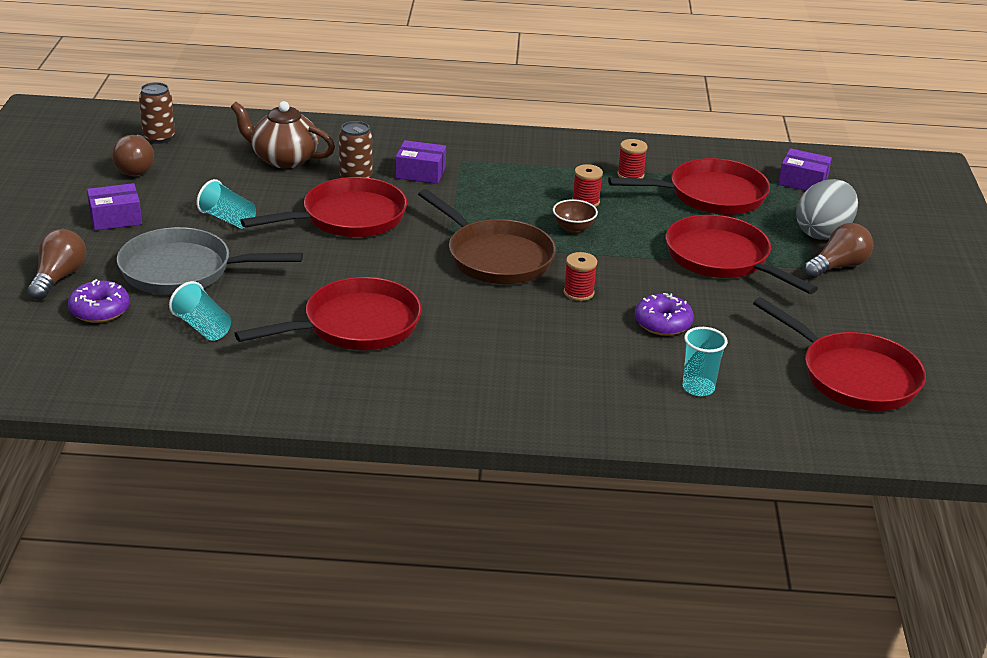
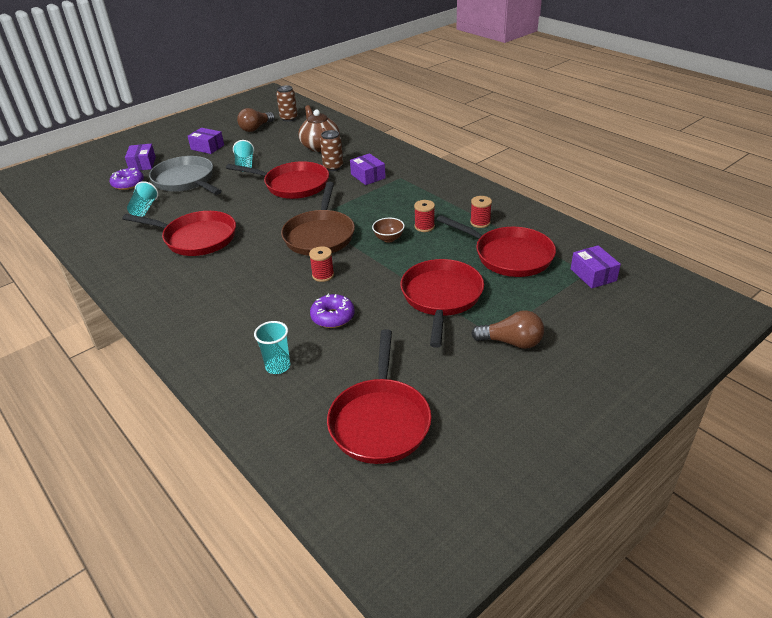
camera: 50 degrees right, 5 degrees up
(58, 278) = (142, 164): brown light bulb -> purple box
(823, 233) = (543, 315): grey egg -> none

